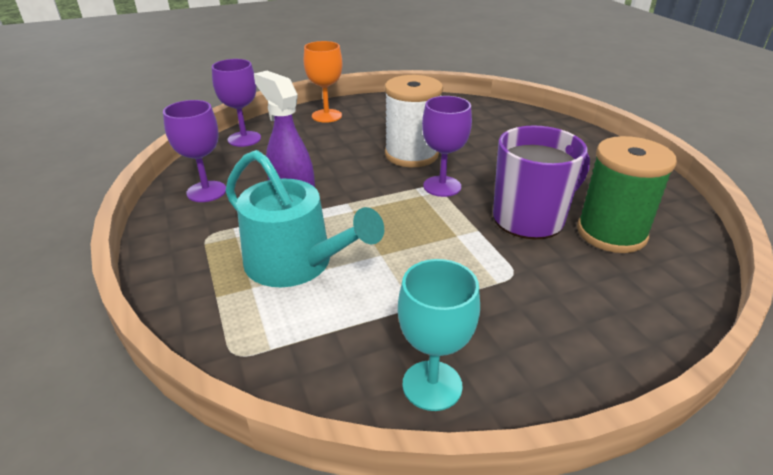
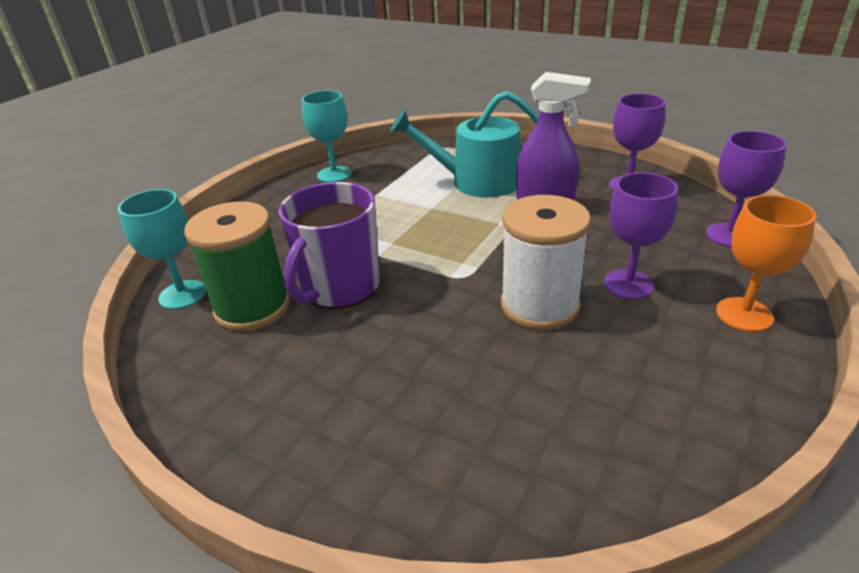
camera: 145 degrees right, 0 degrees up
(442, 186) = (455, 281): purple goblet -> purple goblet (628, 284)
(681, 274) = (183, 295): none -> turquoise goblet

